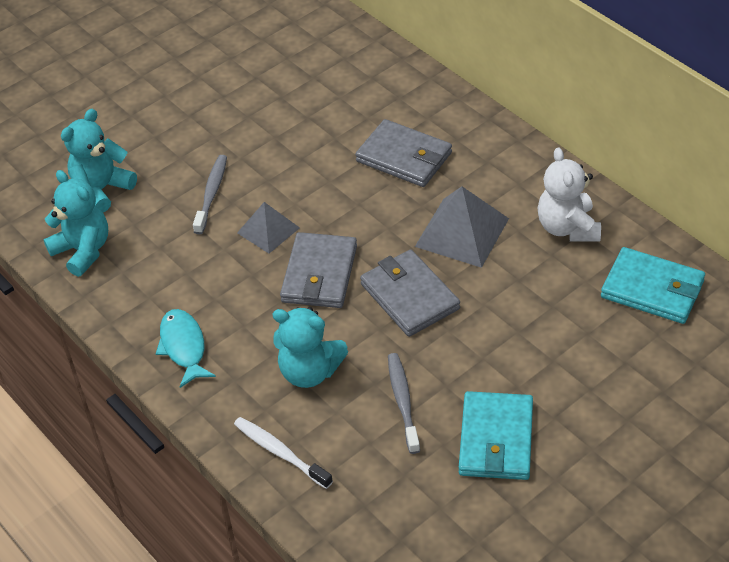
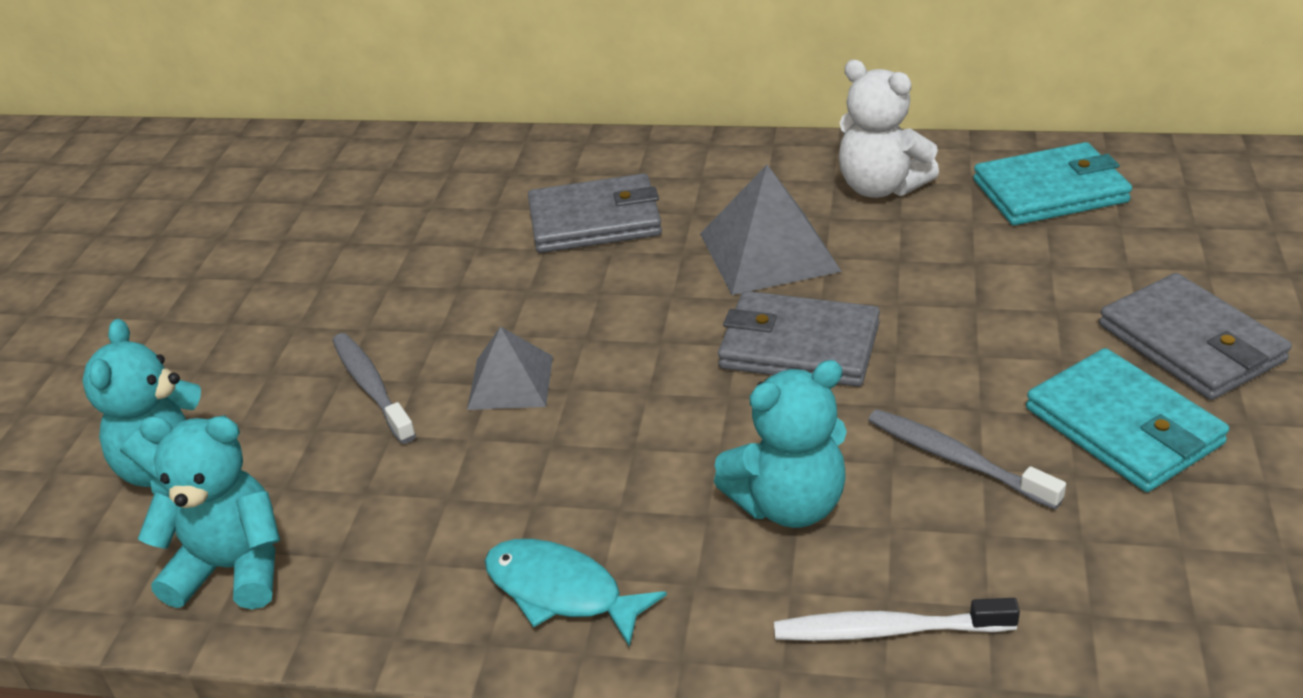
camera: 40 degrees left, 10 degrees down
(319, 274) = (649, 389): grey wallet -> grey wallet (1191, 343)

